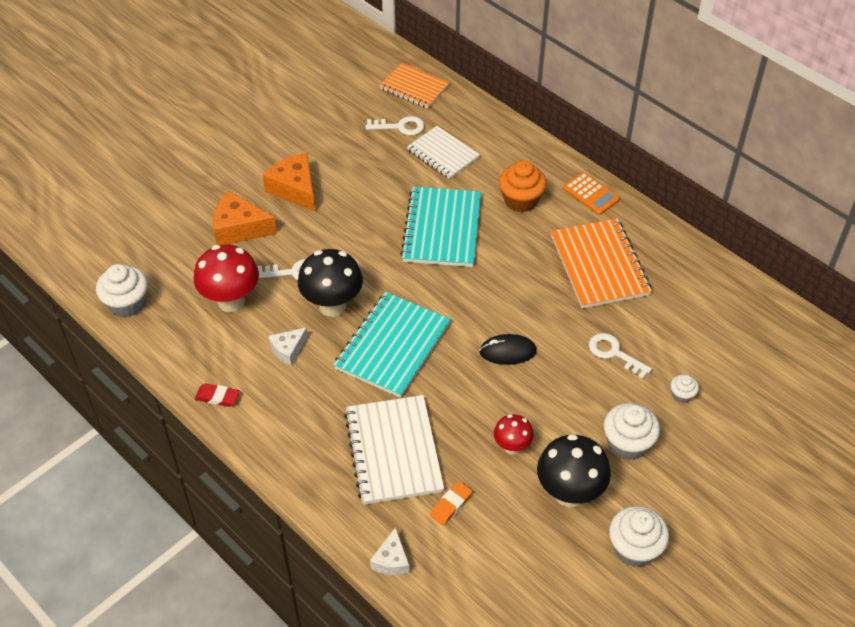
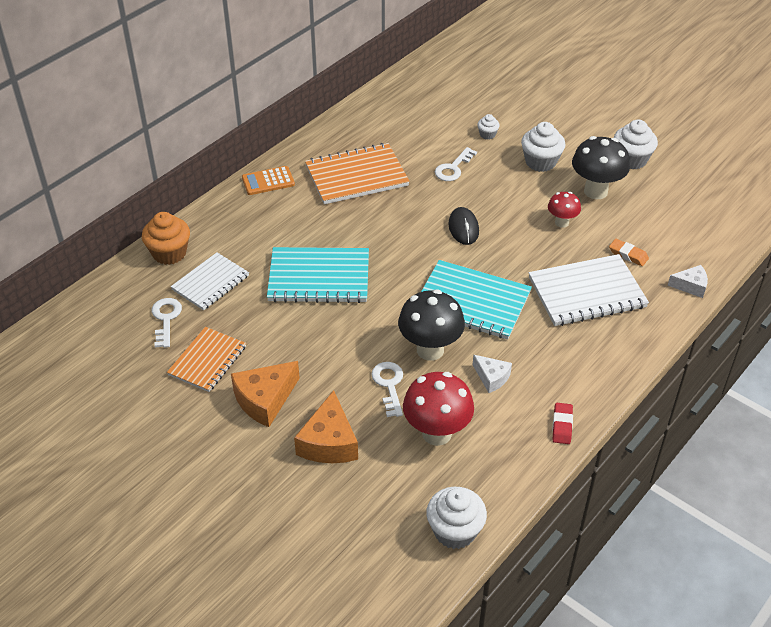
camera: 95 degrees left, 5 degrees down
(414, 87) = (100, 312): orange notebook -> orange notebook (207, 361)
(521, 200) = (277, 225): orange cupcake -> orange cupcake (169, 253)
(590, 194) = (268, 181): orange calculator -> orange calculator turned 150 degrees counterclockwise

